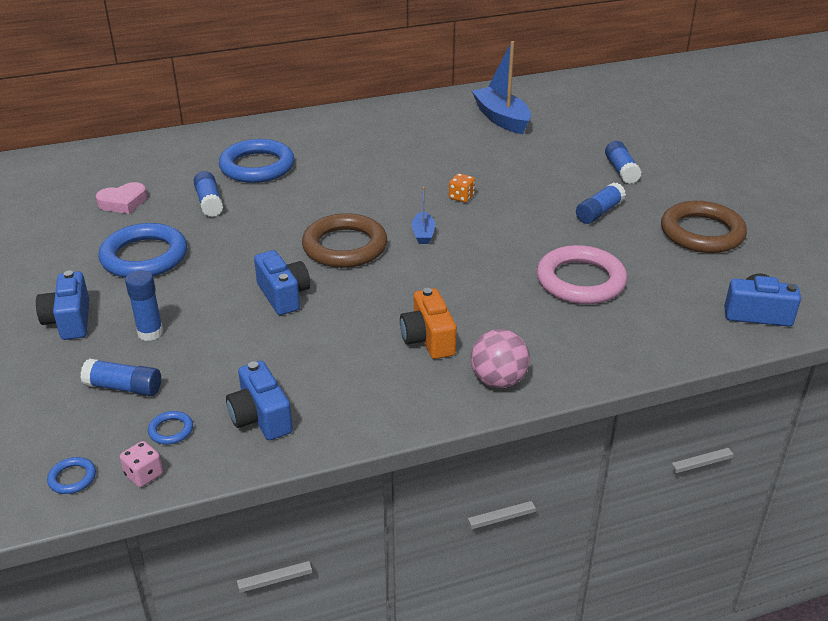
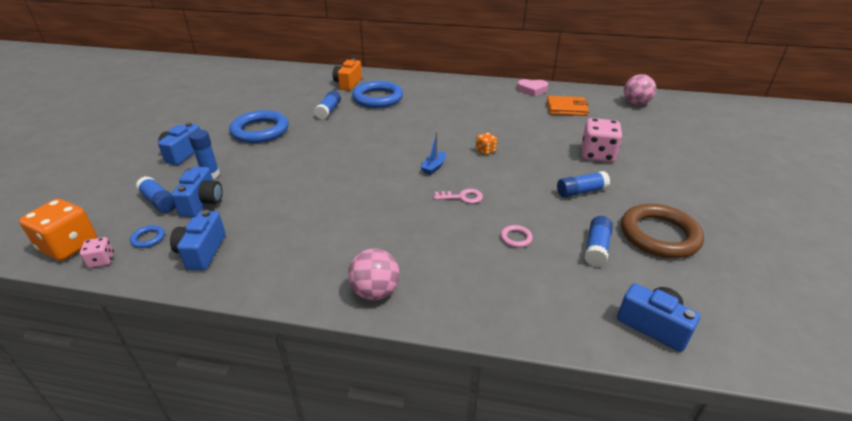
camera: 30 degrees right, 0 degrees up
(72, 478) = (69, 246): blue ring -> orange dice
(123, 202) = (285, 99): pink heart -> pink heart (532, 90)
(283, 295) = (305, 178): blue camera -> blue camera (202, 203)
(345, 246) = (375, 159): brown ring -> none
(428, 339) = (360, 240): orange camera -> orange camera (348, 83)
(488, 257) = (462, 197): none -> pink key
(501, 119) = (566, 108): blue boat -> orange wallet
(569, 93) = (635, 103): none -> pink ball
(580, 281) = (516, 238): pink ring -> pink ring, size x0.41
(581, 167) = (597, 155): none -> pink dice
(621, 170) = (628, 166): blue glue stick -> blue glue stick (596, 248)

